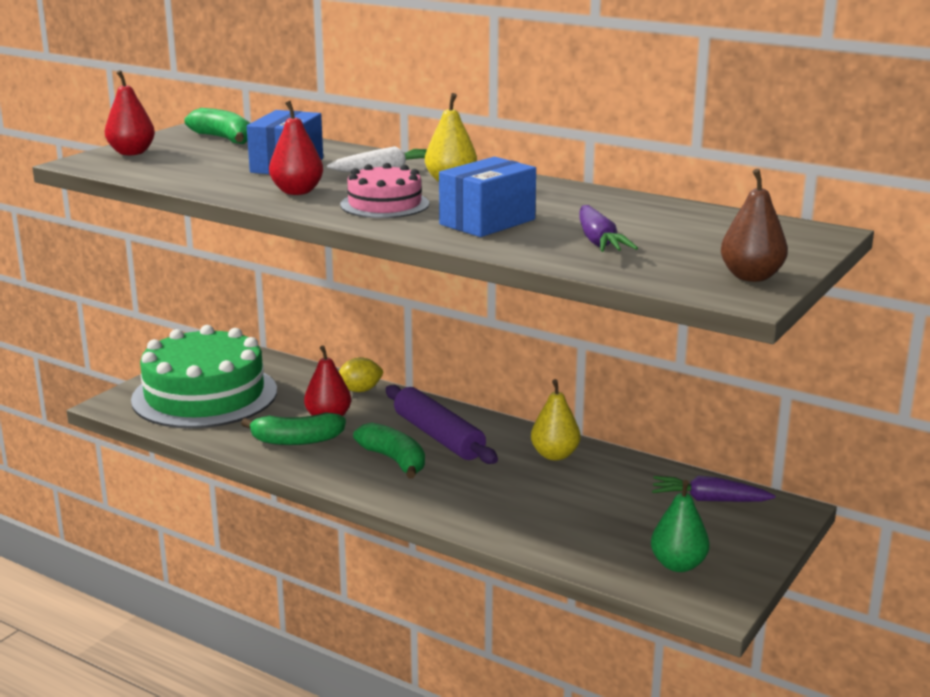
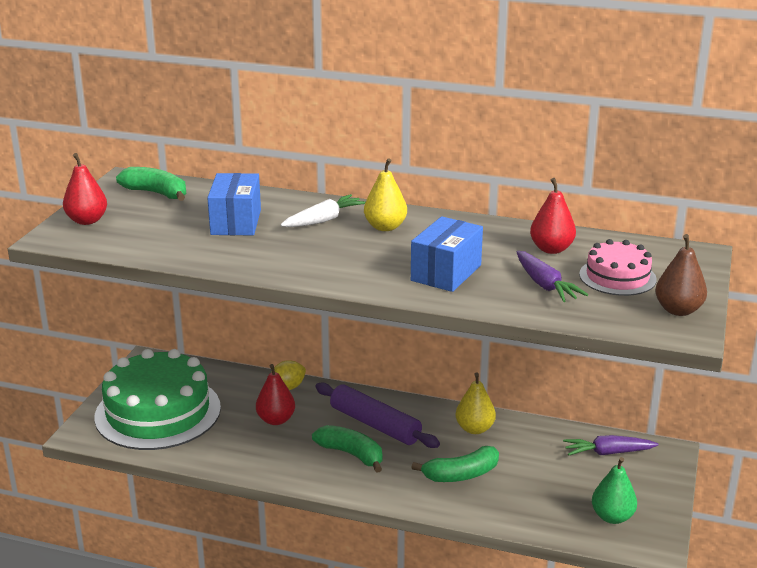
camera: 15 degrees left, 5 degrees up
(296, 440) = (261, 447): green banana -> green banana (461, 474)
(297, 192) = (268, 254): red pear -> red pear (551, 249)
(384, 204) = (350, 261): pink cake -> pink cake (617, 277)

